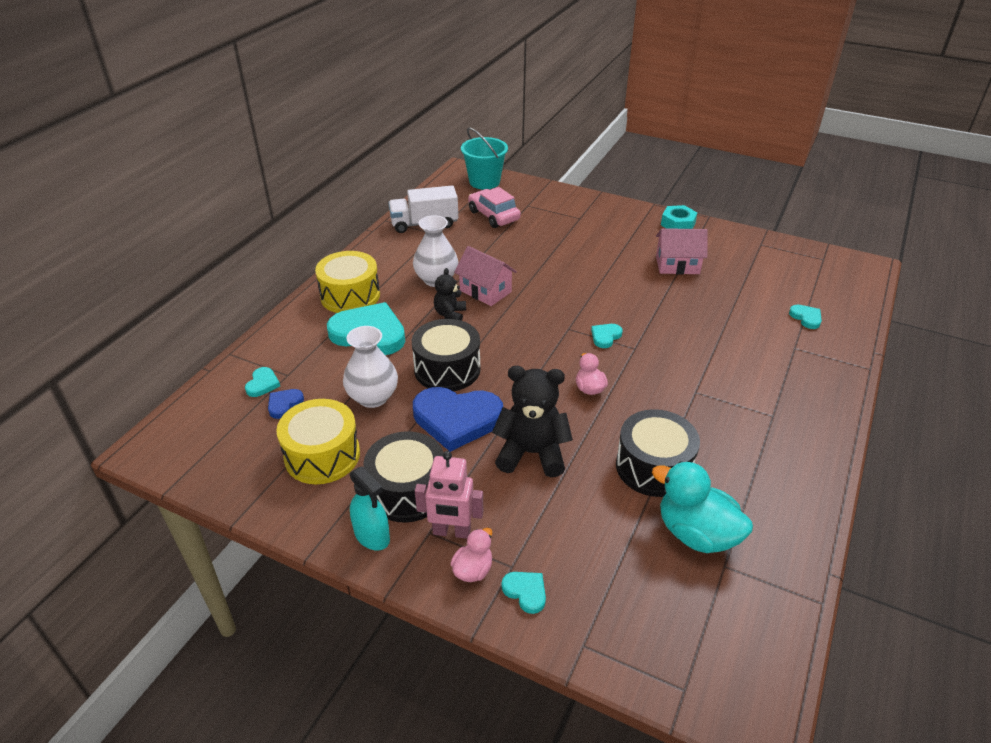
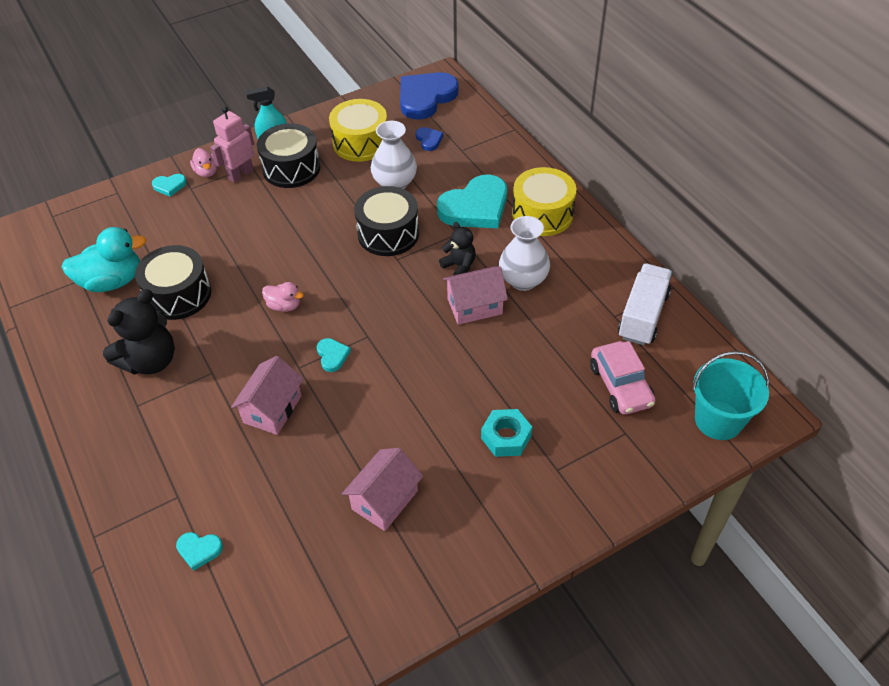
camera: 125 degrees right, 10 degrees up
(262, 384) = (462, 136): turquoise heart -> none
(457, 419) = (329, 216): blue heart -> blue heart (426, 98)
(493, 215) = (620, 385): pink car -> pink car turned 75 degrees clockwise
(532, 453) = (258, 238): black teddy bear -> black teddy bear (150, 361)
(678, 224) = (466, 572): turquoise nut -> turquoise nut (506, 437)
(682, 342) = (272, 409): none -> pink house

